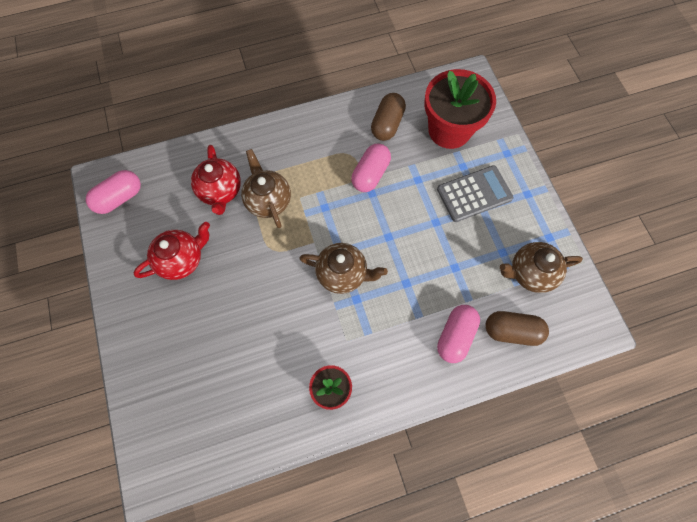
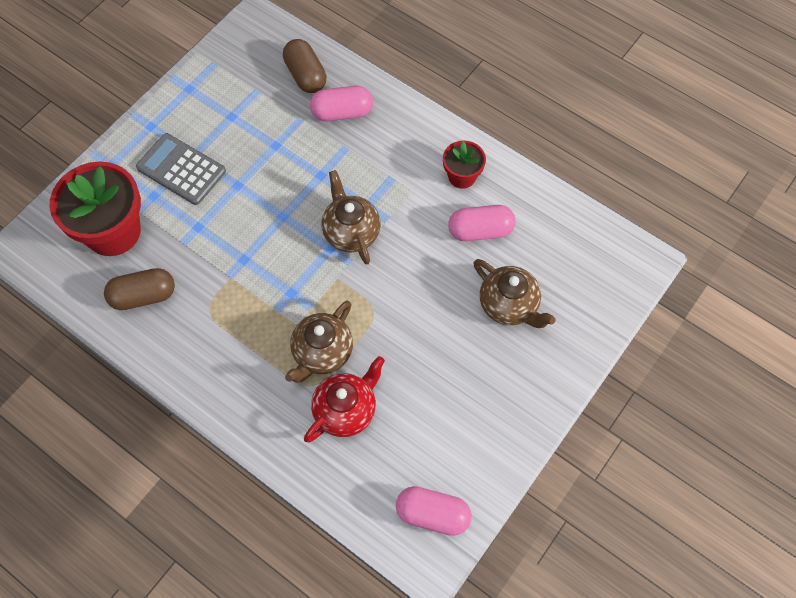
camera: 125 degrees left, 5 degrees down
(181, 259) = (448, 389): red teapot -> none
(370, 174) = (221, 274): pink capsule -> pink capsule (480, 231)
(530, 273) = (238, 86): brown teapot -> brown teapot (509, 305)

